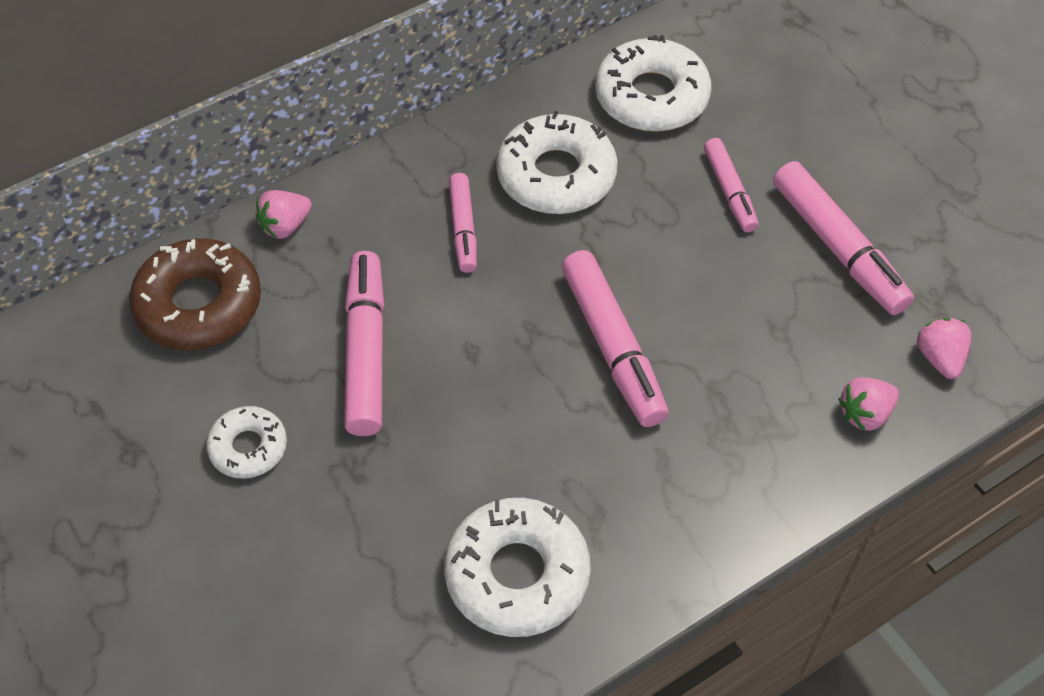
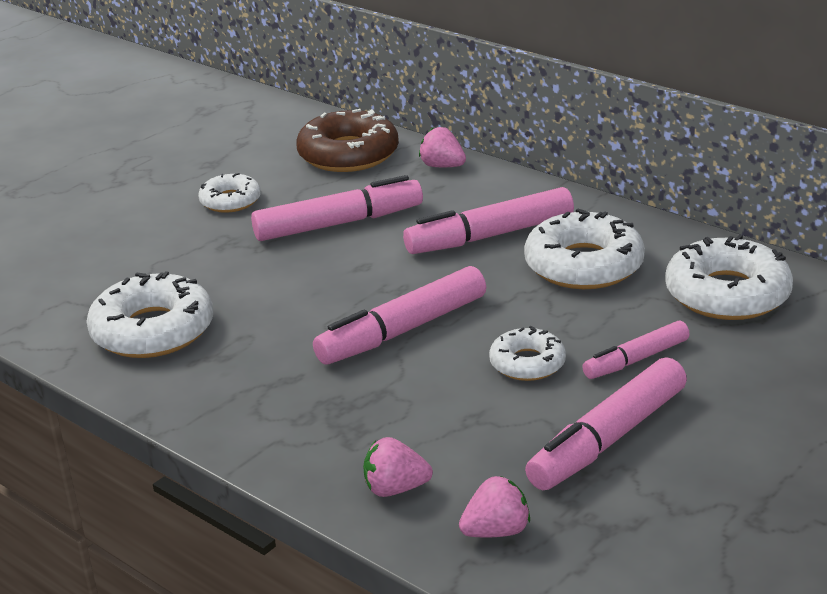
camera: 75 degrees right, 25 degrees down
(463, 228) = (490, 236): pink marker -> pink marker, size x1.67
(707, 267) = (527, 363): none -> white donut
(865, 414) = (395, 489): pink strawberry -> pink strawberry turned 45 degrees counterclockwise

